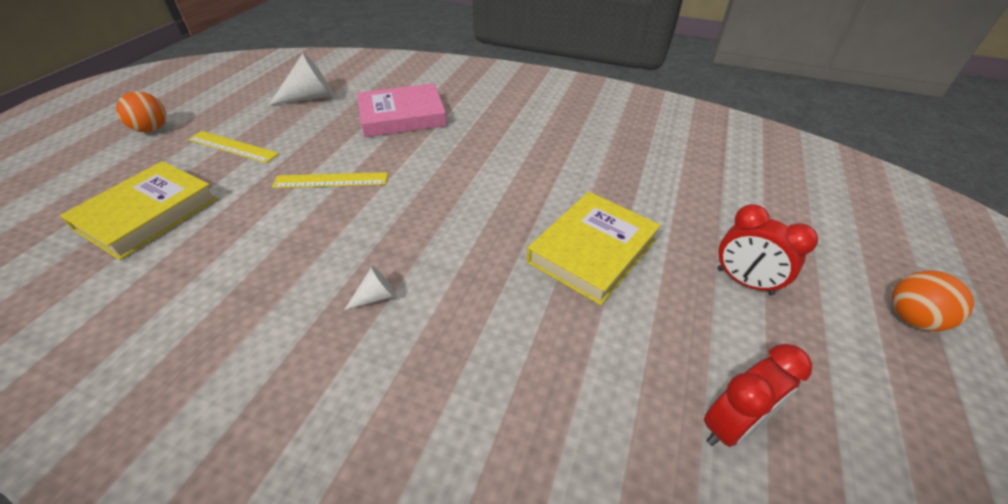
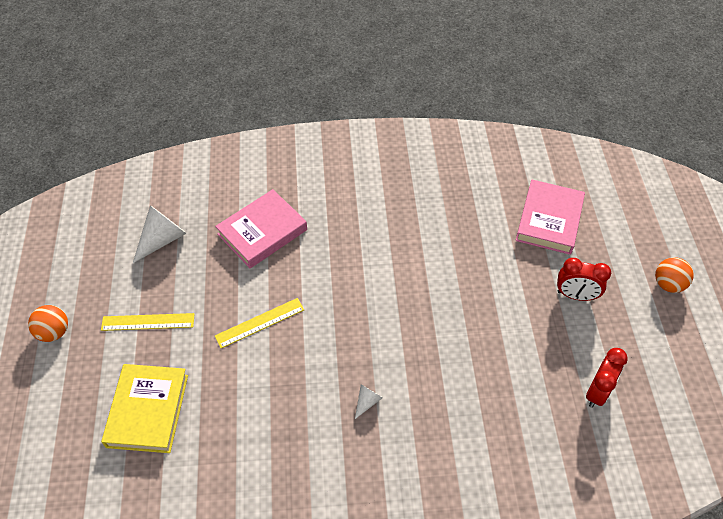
camera: 25 degrees left, 10 degrees up
(592, 250) = (478, 309): yellow book -> none
(738, 194) = (549, 220): none -> pink book

